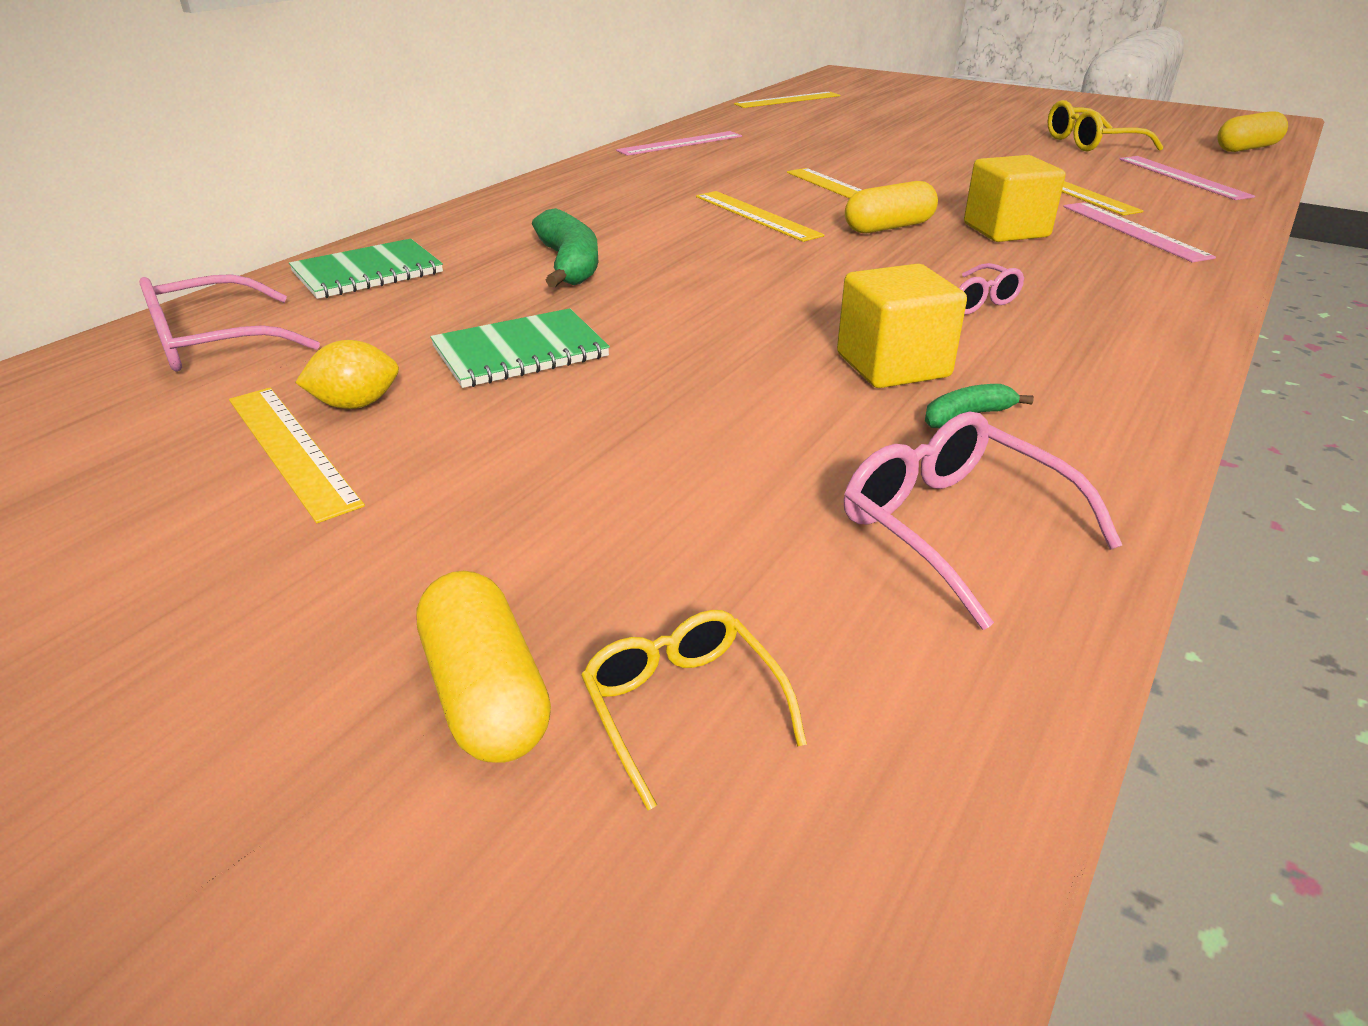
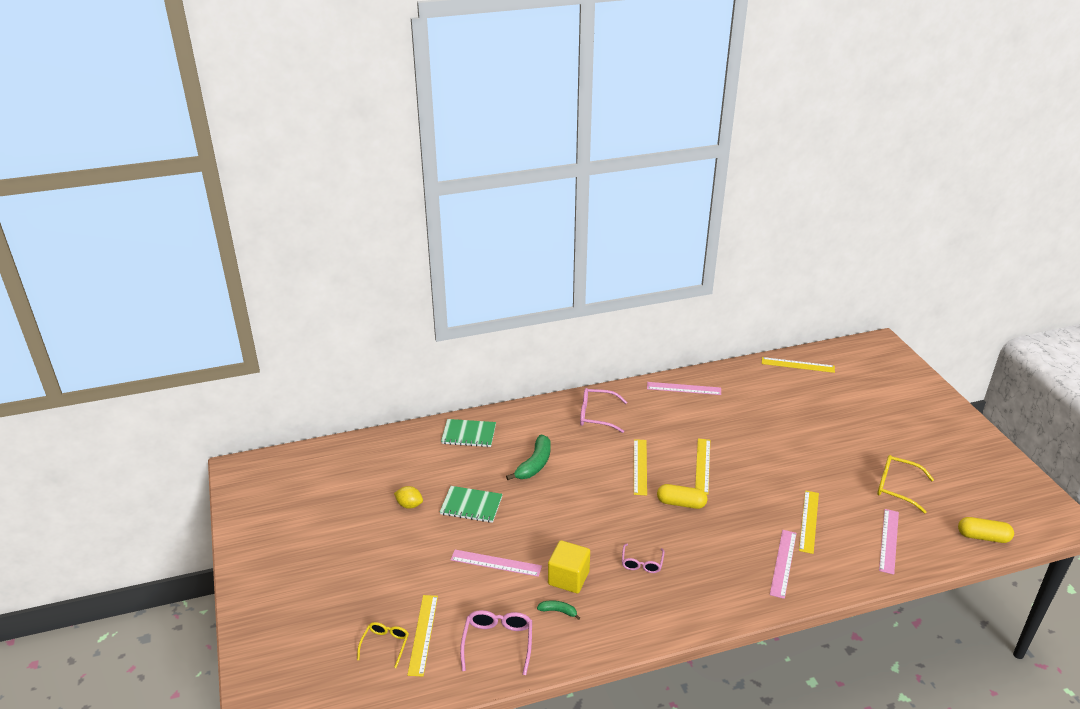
camera: 40 degrees right, 0 degrees up
(213, 343) = (397, 453): pink glasses -> pink glasses (596, 415)
(291, 449) = (380, 515): yellow ruler -> yellow ruler (423, 634)
(486, 694) = (356, 617): yellow capsule -> none
(715, 406) = (496, 563): none -> pink ruler
(1006, 230) = (727, 532): yellow cube -> none

